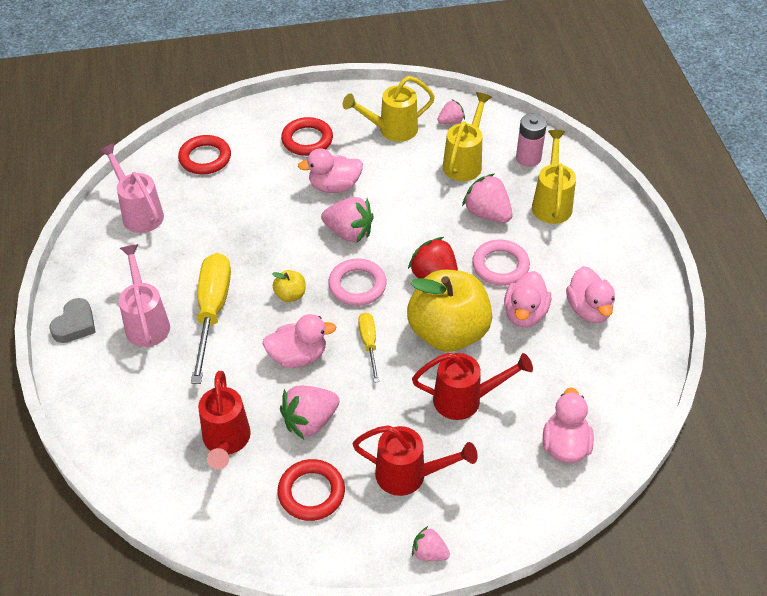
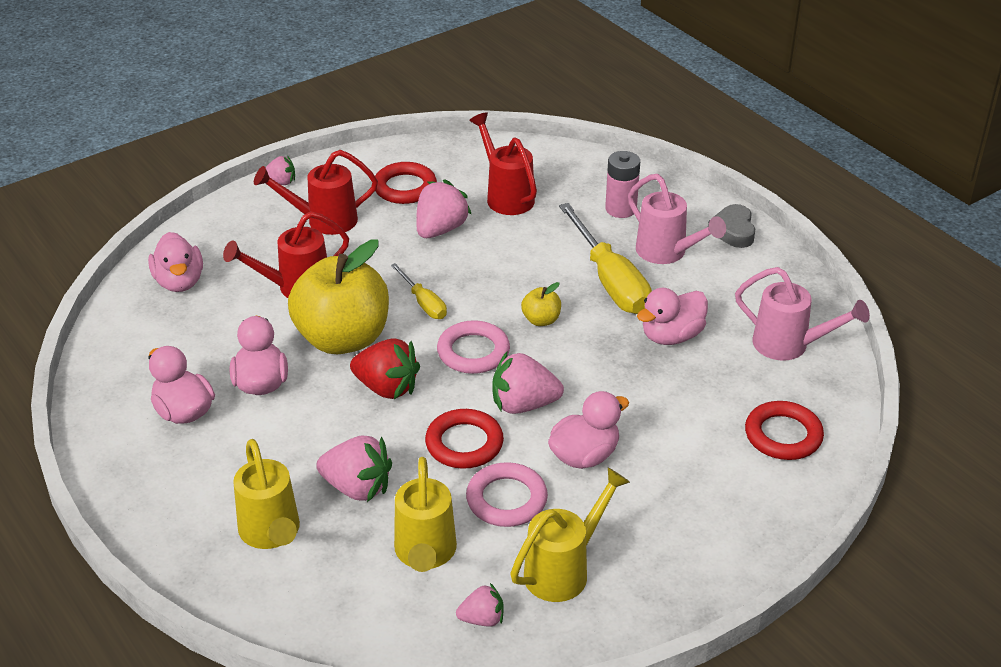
camera: 155 degrees right, 10 degrees down
(298, 356) = (490, 272): pink duck -> pink duck (671, 336)
(307, 140) = (673, 509): red ring -> red ring (464, 443)
(451, 121) = (482, 619): pink strawberry -> pink strawberry turned 135 degrees counterclockwise
(500, 266) = (312, 427): pink ring -> pink ring (506, 499)
(528, 158) = (331, 595): pink battery -> pink battery (620, 209)

